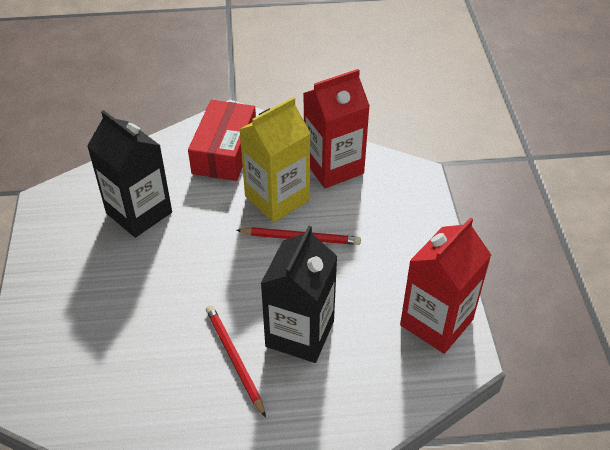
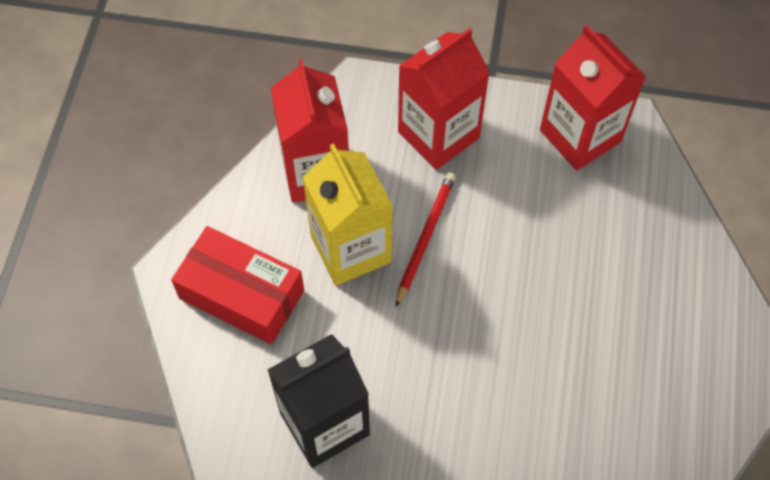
camera: 75 degrees left, 15 degrees up
(234, 359) = (587, 347): red pencil -> none
(300, 333) = (566, 272): black carton -> none
(395, 228) = (438, 135): none -> red carton

